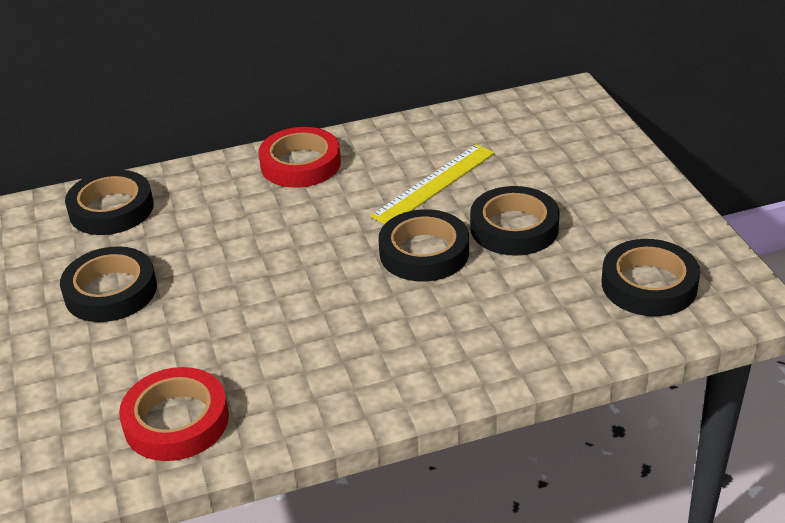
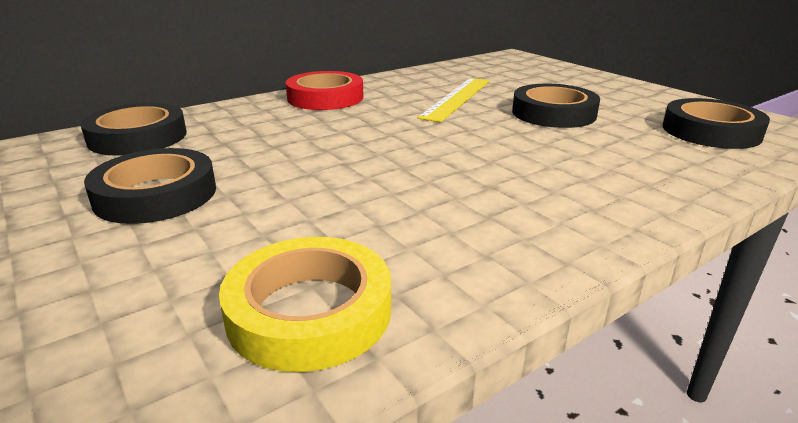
camera: 20 degrees left, 10 degrees down
(176, 421) = (309, 311): red tape -> yellow tape
(424, 252) = (491, 133): black tape -> none

